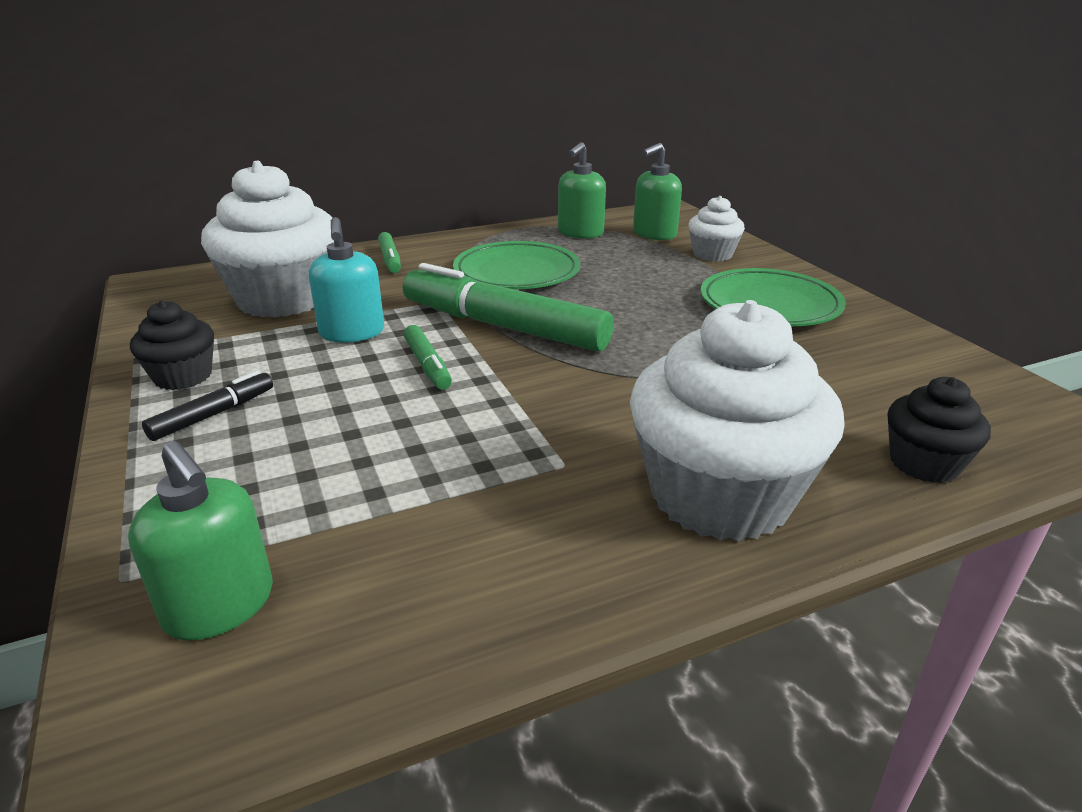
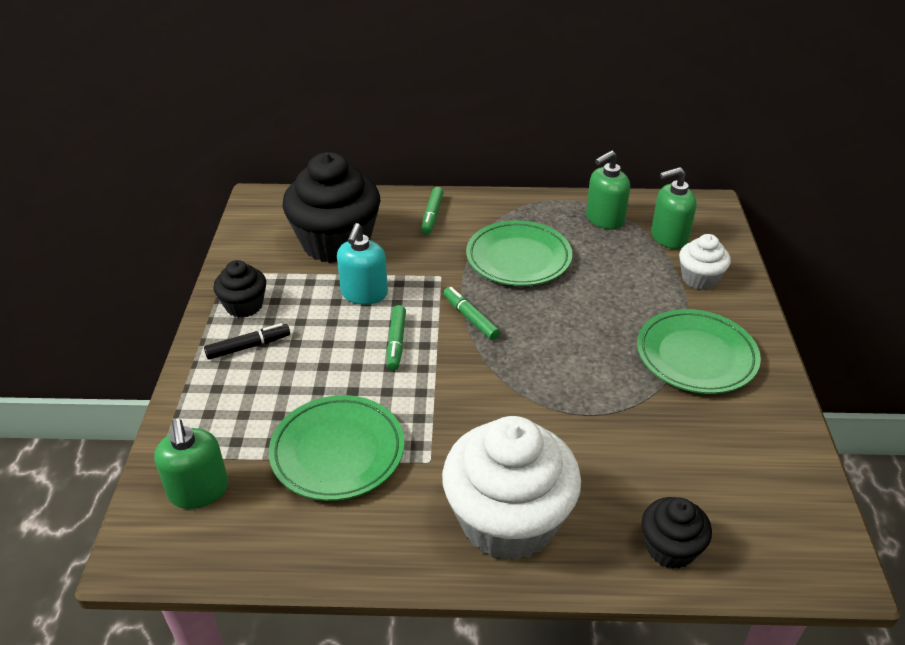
camera: 25 degrees right, 10 degrees up
(283, 299) = (336, 243): white cupcake -> black cupcake
(427, 490) = (337, 452): none -> green plate
(503, 326) = (470, 318): green marker -> green marker, size x0.46

